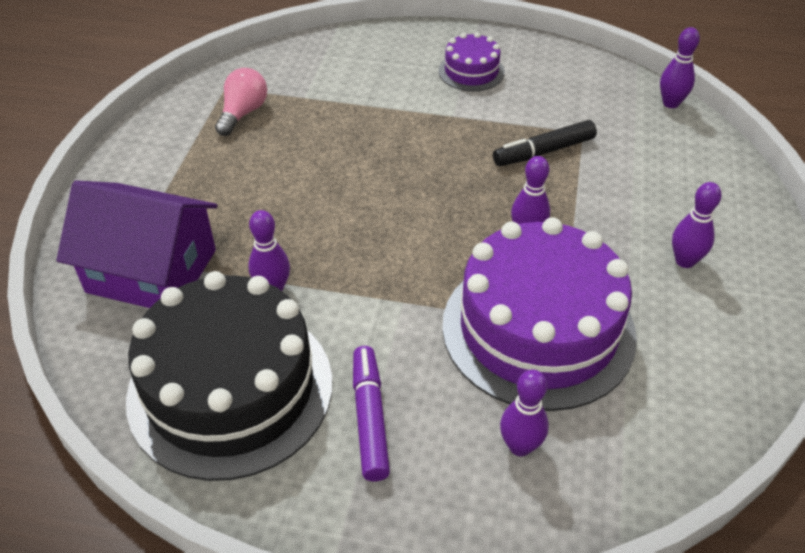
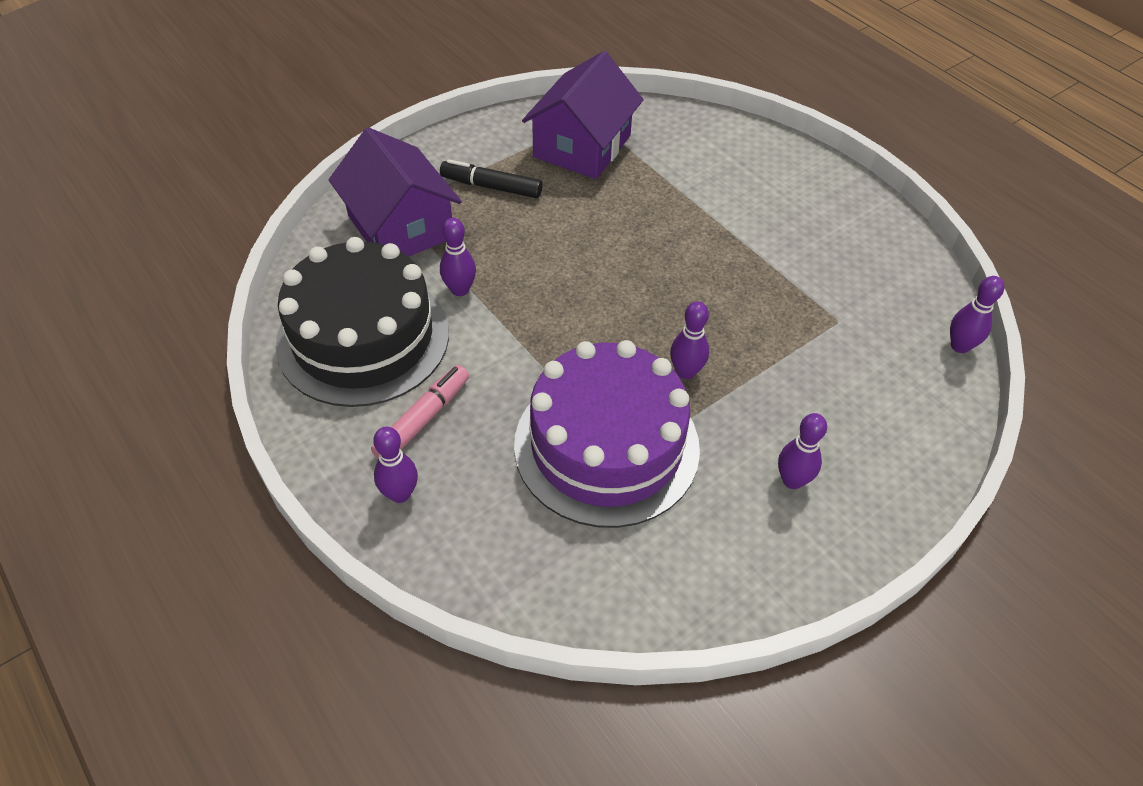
camera: 40 degrees right, 5 degrees up
(243, 113) = (582, 146): pink light bulb -> purple house
(369, 418) = (423, 419): purple marker -> pink marker
(471, 71) = (804, 212): purple cake -> none
(520, 446) = (495, 512): purple bowling pin -> purple bowling pin (400, 494)
(544, 152) = (783, 316): black marker -> black marker (491, 187)

